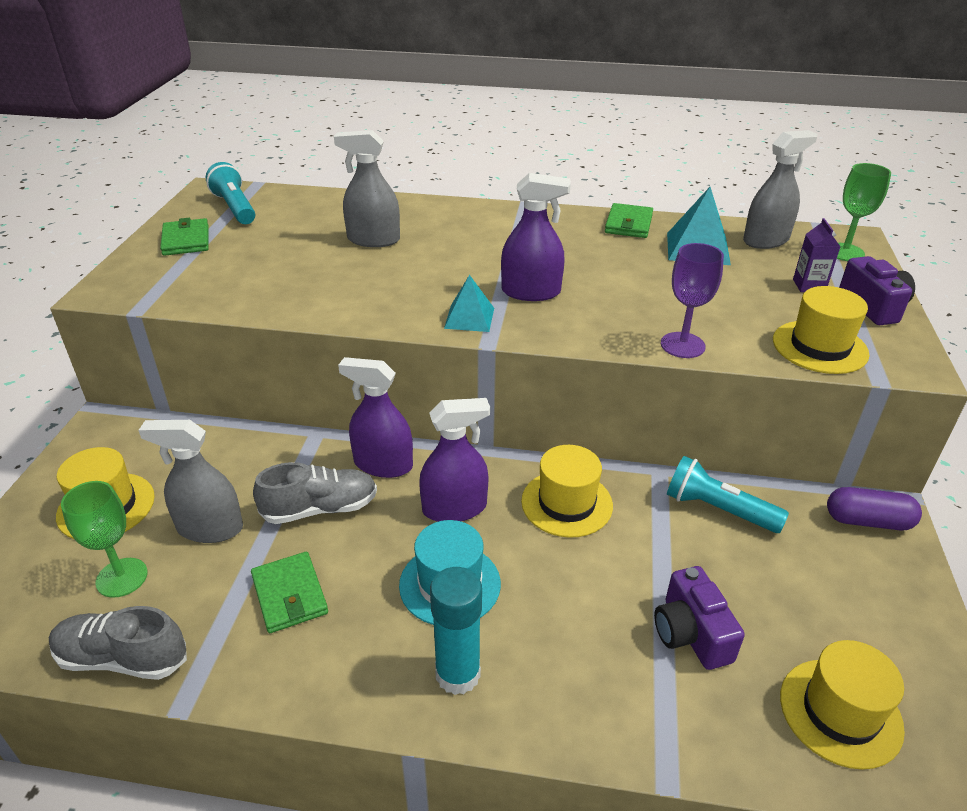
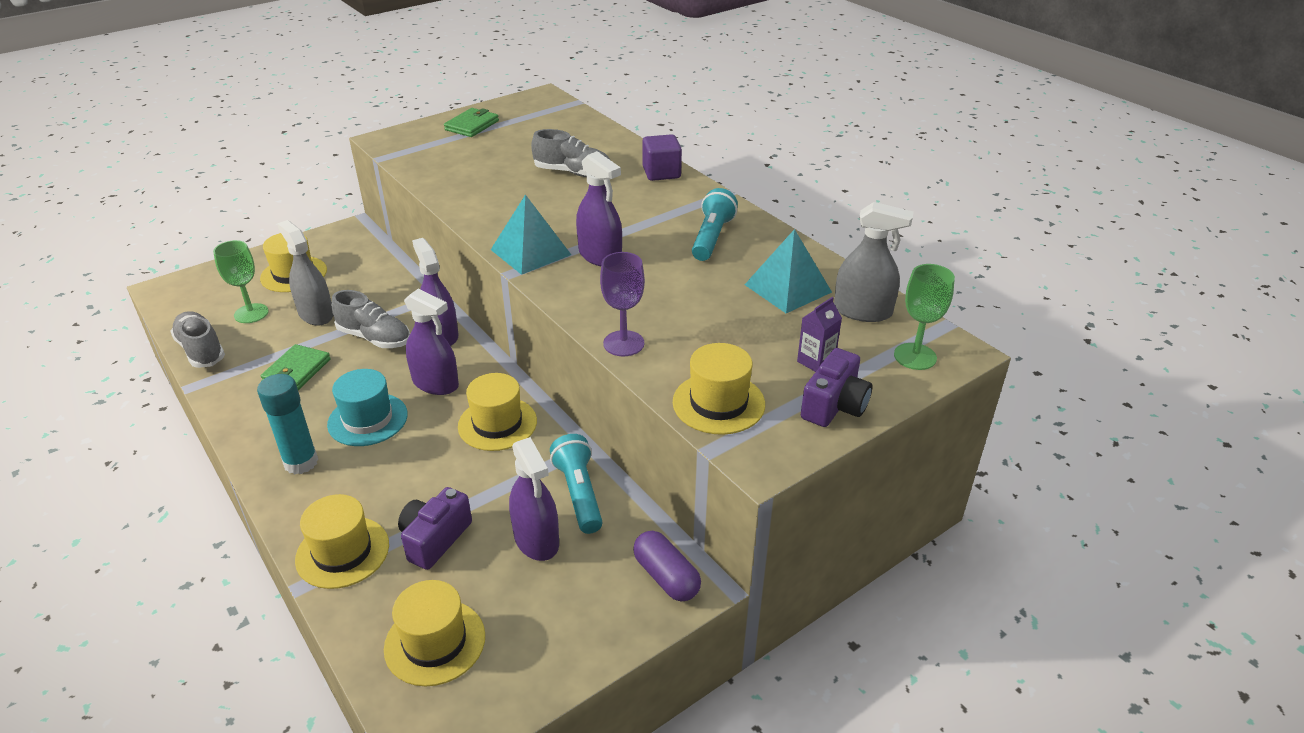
camera: 45 degrees right, 0 degrees up
(235, 208) = (534, 114): turquoise flashlight -> turquoise flashlight (712, 238)
(373, 240) = (573, 173): grey spray bottle -> grey shoe
(448, 209) = (661, 173): none -> purple cube
(469, 318) = (530, 252): turquoise pyramid -> turquoise pyramid, size x1.53
(628, 224) = (773, 244): green wallet -> none
(644, 715) = (342, 552): none -> yellow hat
(755, 567) = (536, 539): none -> purple spray bottle

